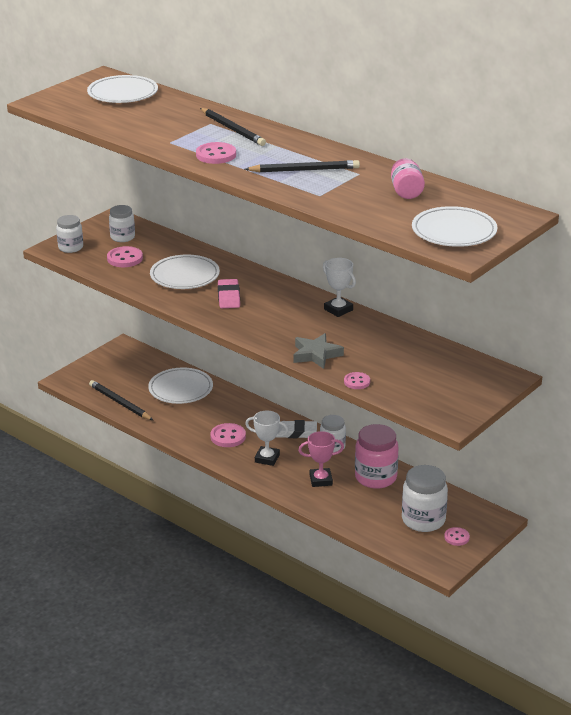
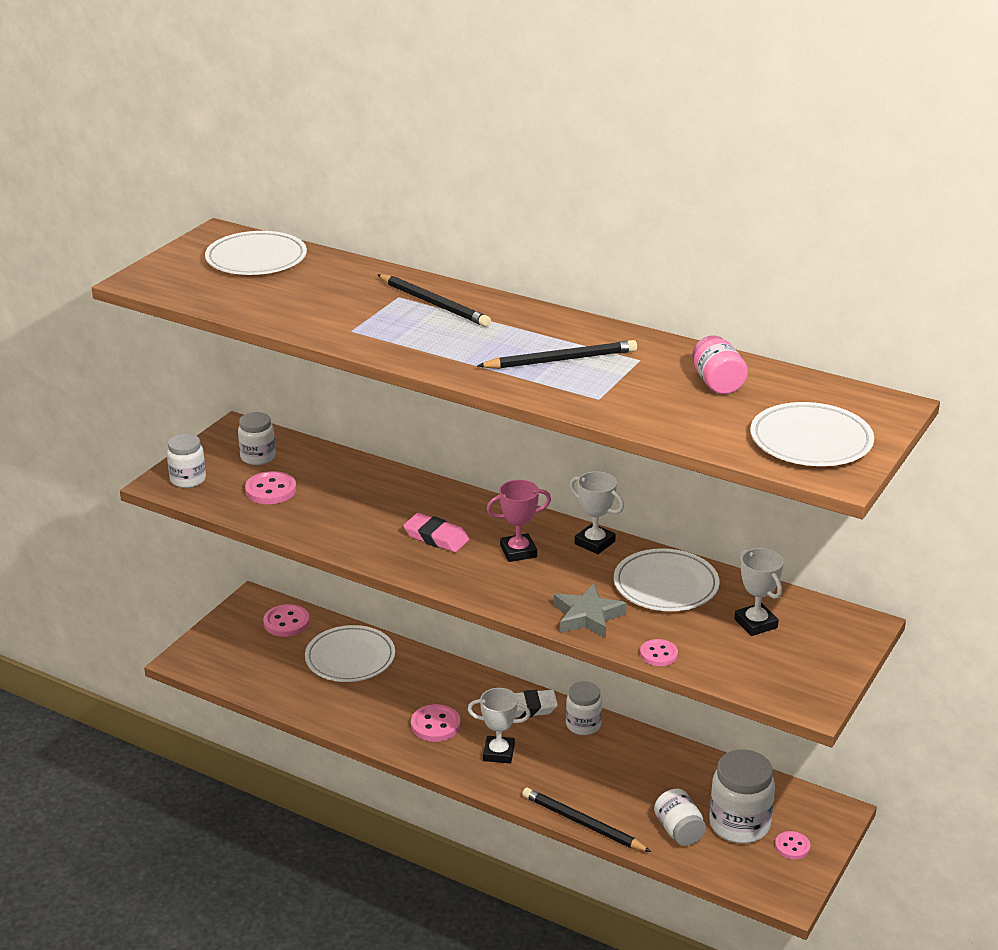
camera: 10 degrees left, 0 degrees up
(120, 403) = (270, 688): black pencil -> black pencil (583, 823)
(185, 276) = (364, 510): white plate -> white plate (666, 585)
(216, 155) = (425, 346): pink button -> pink button (286, 622)
(229, 297) = (436, 537): pink eraser -> pink eraser turned 45 degrees counterclockwise
(321, 480) = (582, 778): pink trophy -> pink trophy (518, 551)
(375, 477) = (655, 766): pink jar -> none
(379, 519) = (679, 831): none -> white jar
(433, 369) = (756, 623): none -> white trophy

